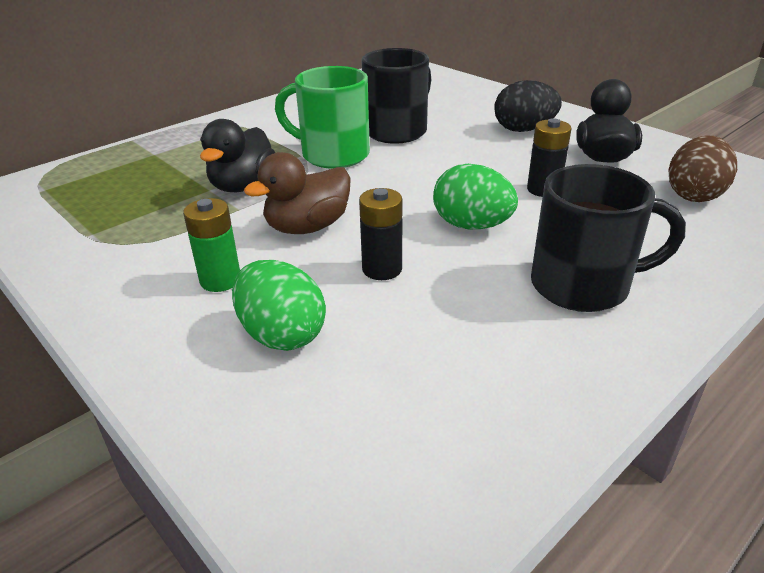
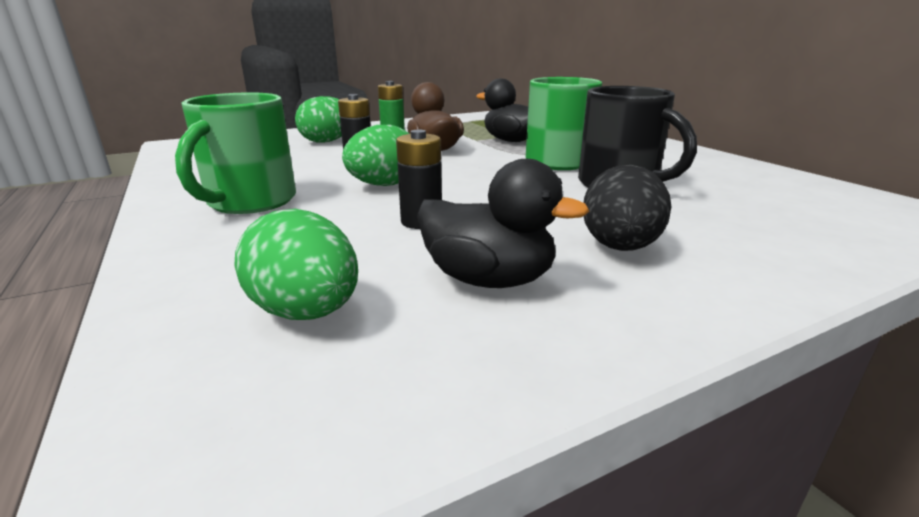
camera: 105 degrees right, 10 degrees down
(583, 286) = (250, 202): black mug -> green mug
(694, 195) = (306, 312): brown egg -> green egg

